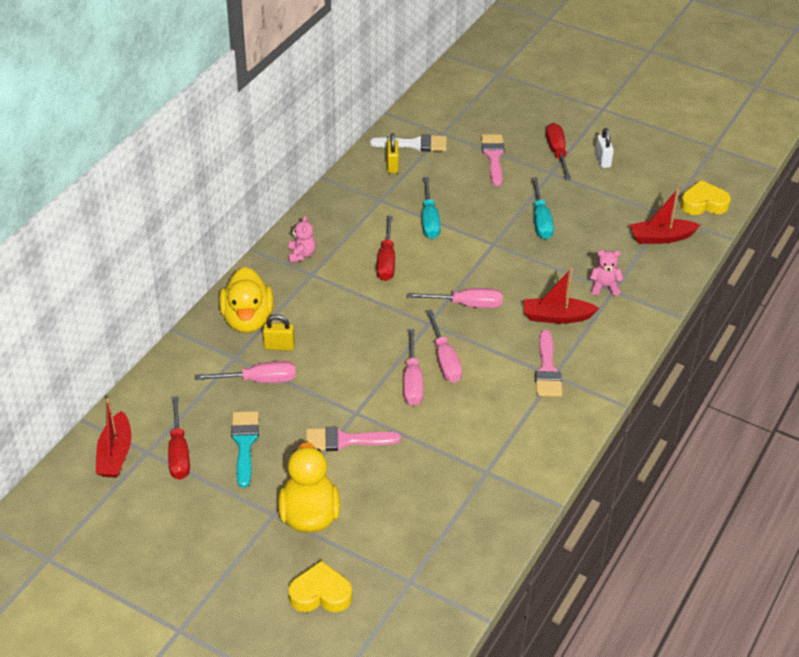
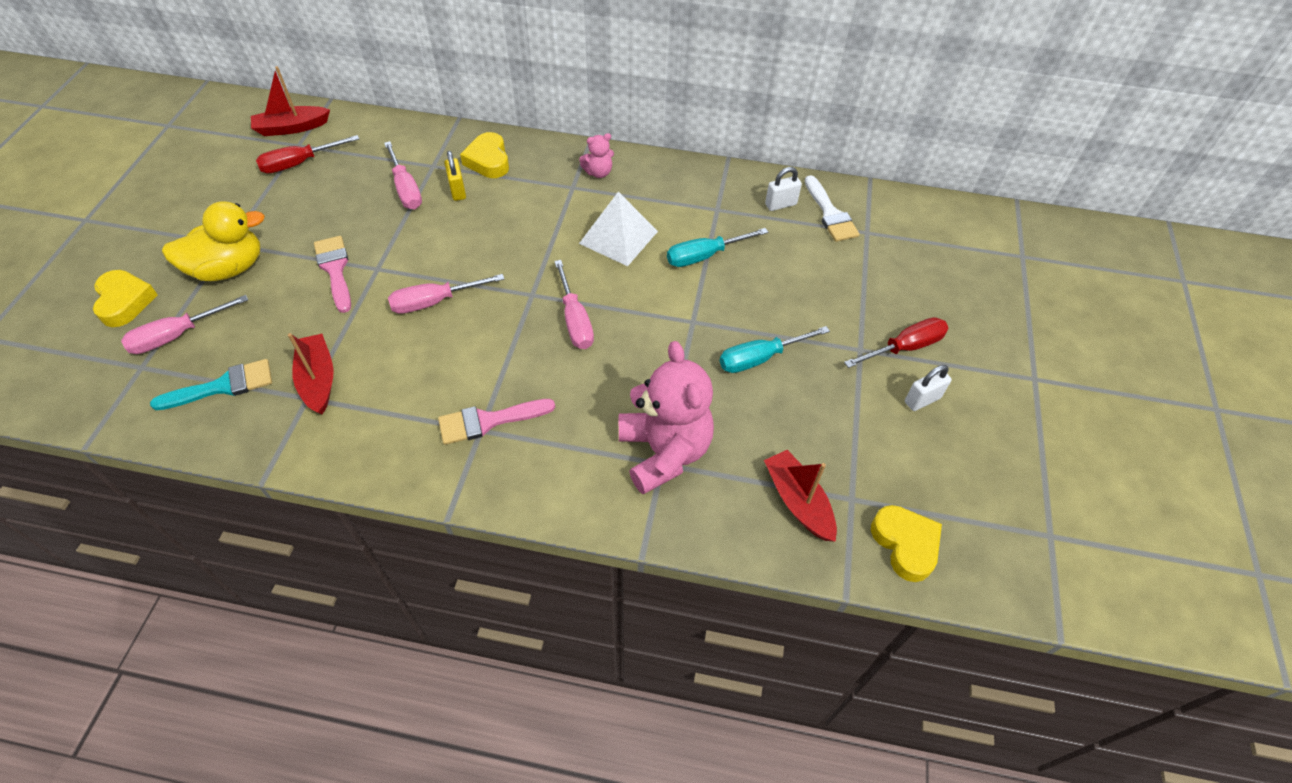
camera: 70 degrees right, 10 degrees up
(245, 443) = (318, 201): turquoise brush -> turquoise brush (223, 386)
(248, 319) = (488, 160): yellow duck -> yellow heart
(386, 261) = (618, 237): red screwdriver -> white pyramid
(392, 165) = (780, 204): yellow padlock -> white padlock
(444, 359) = (477, 321): pink screwdriver -> pink screwdriver (177, 336)
(493, 156) = (854, 287): pink brush -> none
(556, 317) = (587, 411): red boat -> red boat (318, 380)
(604, 287) = (664, 452): pink teddy bear -> pink teddy bear, size x2.22

